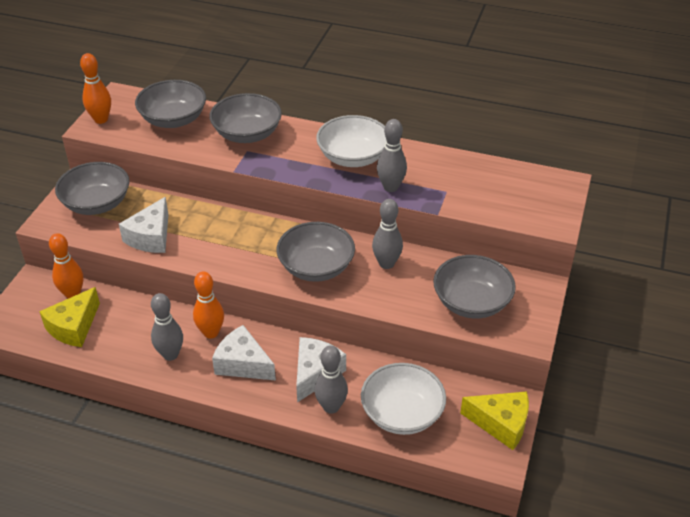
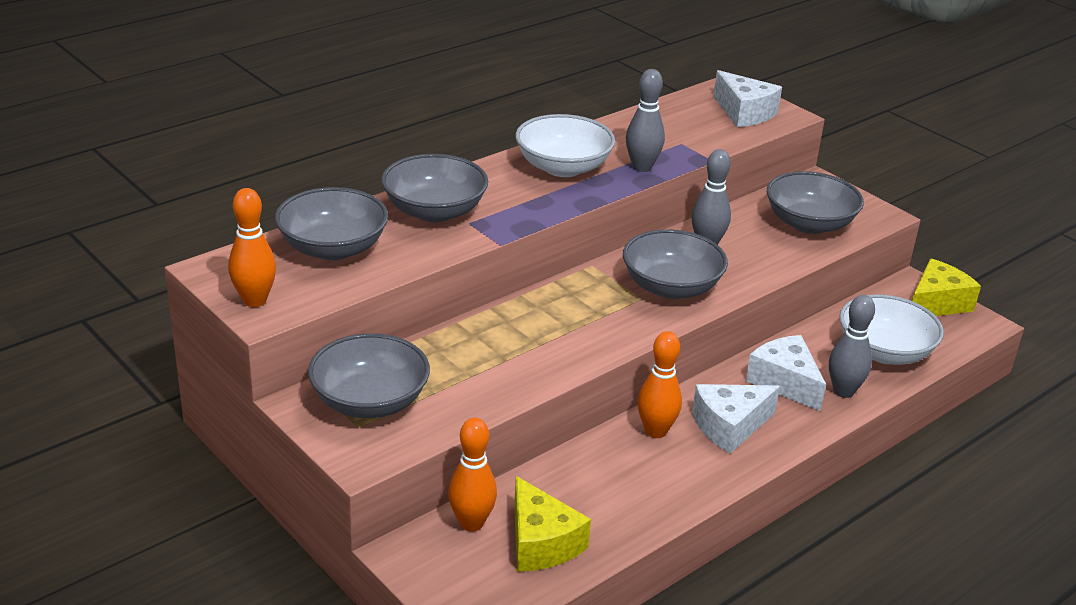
camera: 60 degrees left, 10 degrees down
(151, 237) = (494, 380): white cheese -> white cheese (744, 113)
(170, 354) = (667, 476): grey bowling pin -> none

